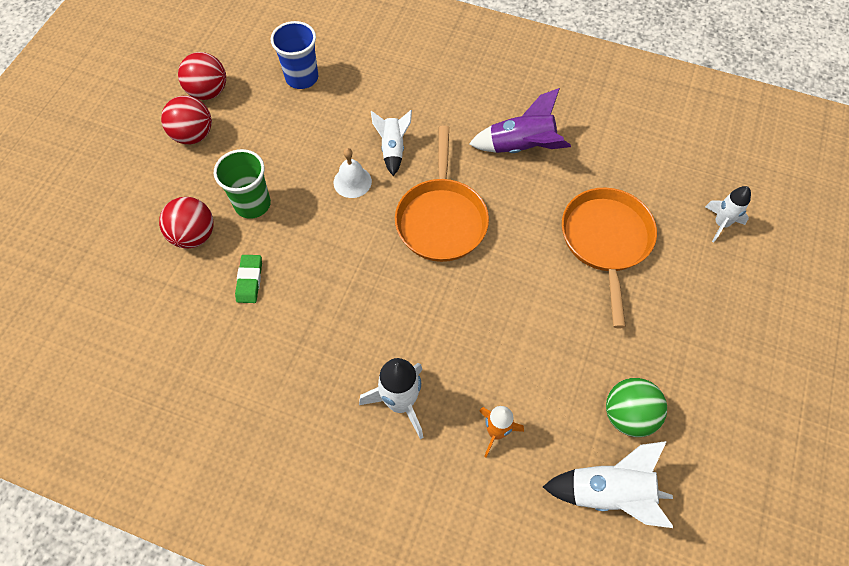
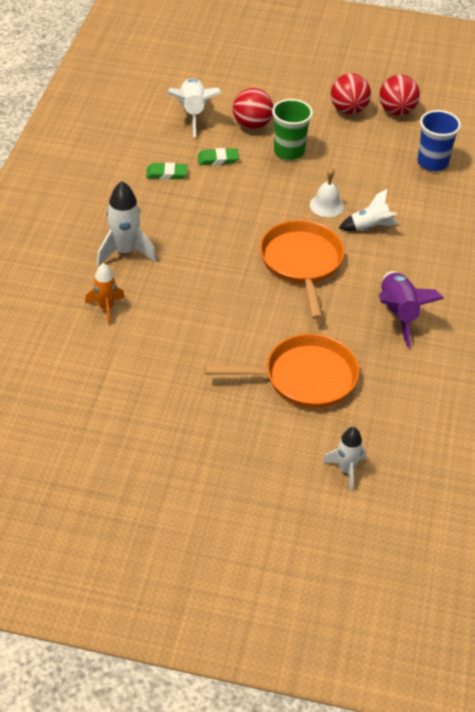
camera: 80 degrees right, 15 degrees down
(264, 341) = (166, 174): none -> green eraser
(441, 218) = (302, 263): orange pan -> orange pan turned 90 degrees clockwise
(608, 493) = (60, 378): white rocket -> white rocket (192, 113)
(628, 415) = (129, 392): green ball -> none

